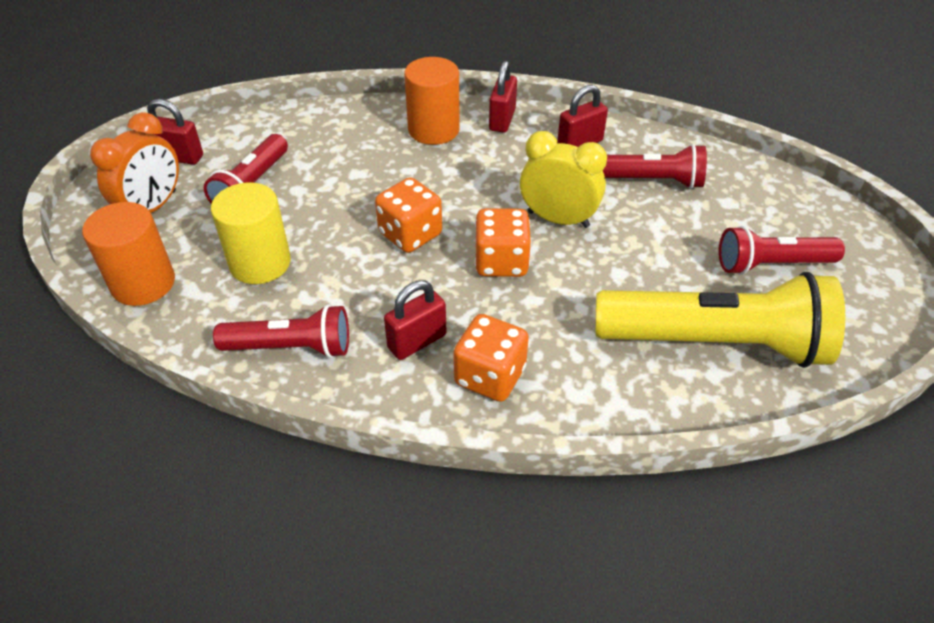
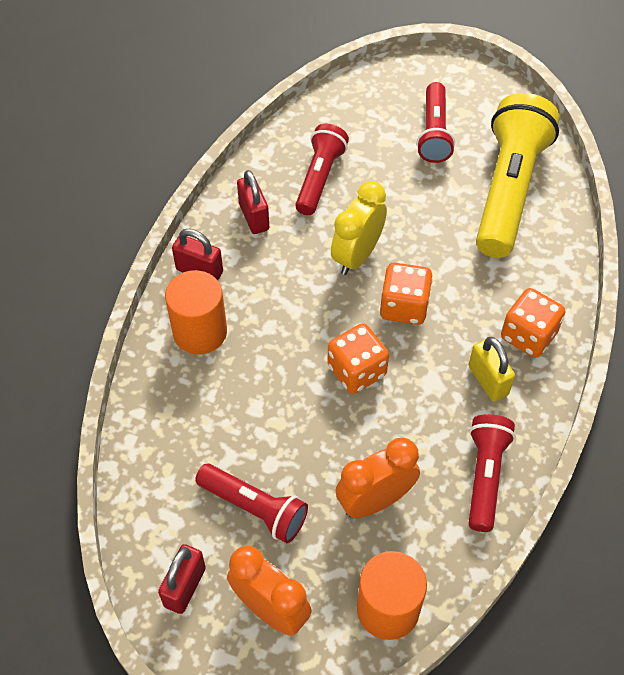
camera: 80 degrees left, 10 degrees up
(260, 263) = (375, 500): yellow cylinder -> orange clock
(417, 341) = (488, 380): red padlock -> yellow padlock

